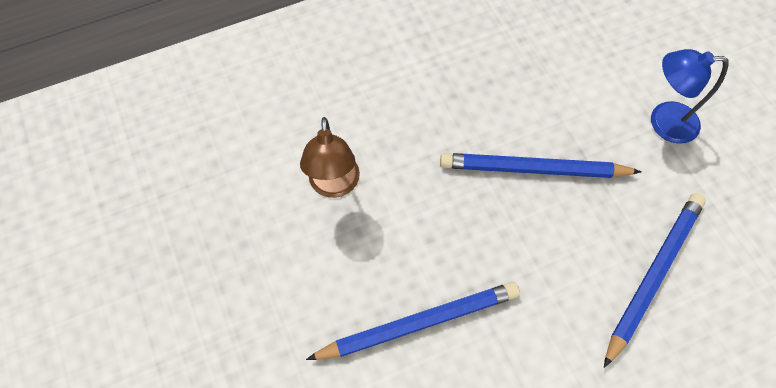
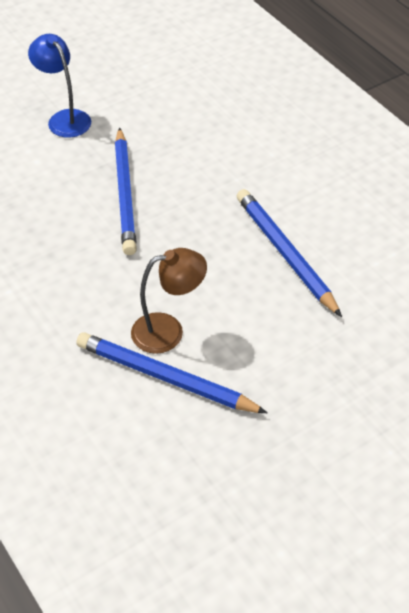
camera: 100 degrees left, 15 degrees down
(653, 274) = (206, 124): blue pencil -> blue pencil (165, 377)
(663, 122) = (64, 118): blue lamp -> blue lamp turned 150 degrees clockwise

